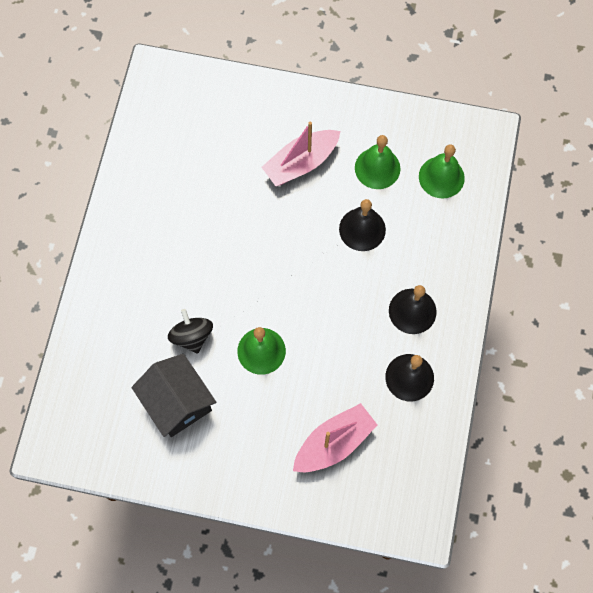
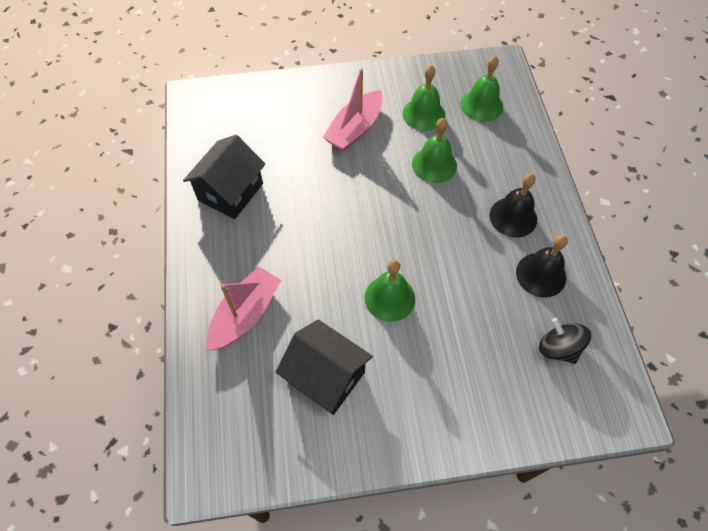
camera: 20 degrees left, 10 degrees down
(156, 193) = (230, 192): none -> black house
(192, 336) = (315, 307): black spinning top -> black spinning top (558, 348)
(334, 443) = (501, 361): pink boat -> pink boat (245, 315)
(362, 229) = (434, 164): black bell -> green bell

